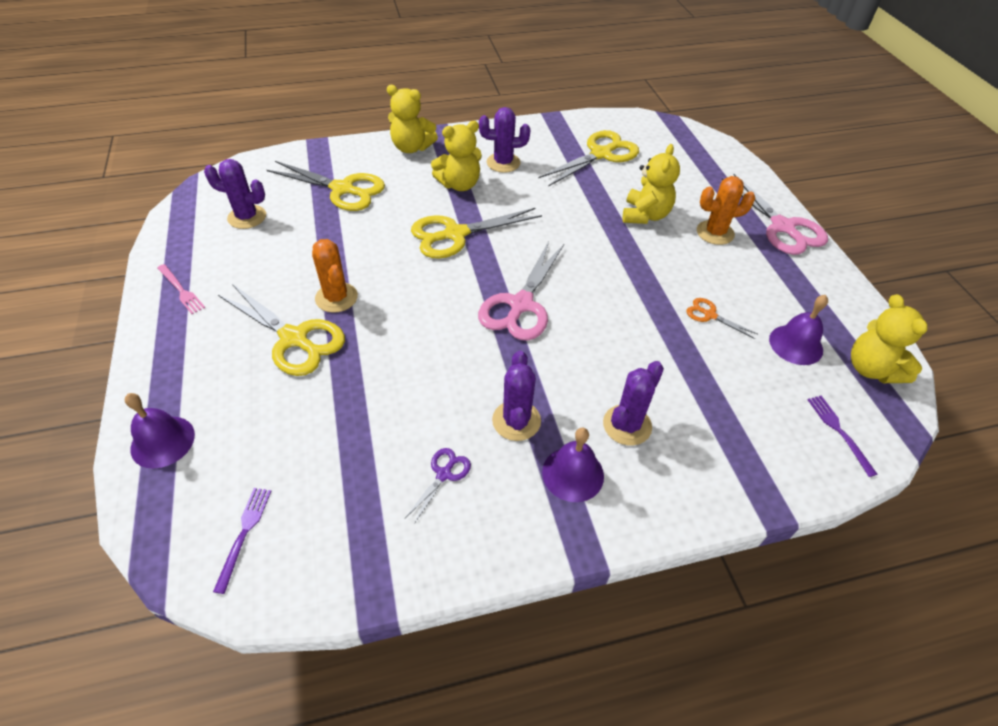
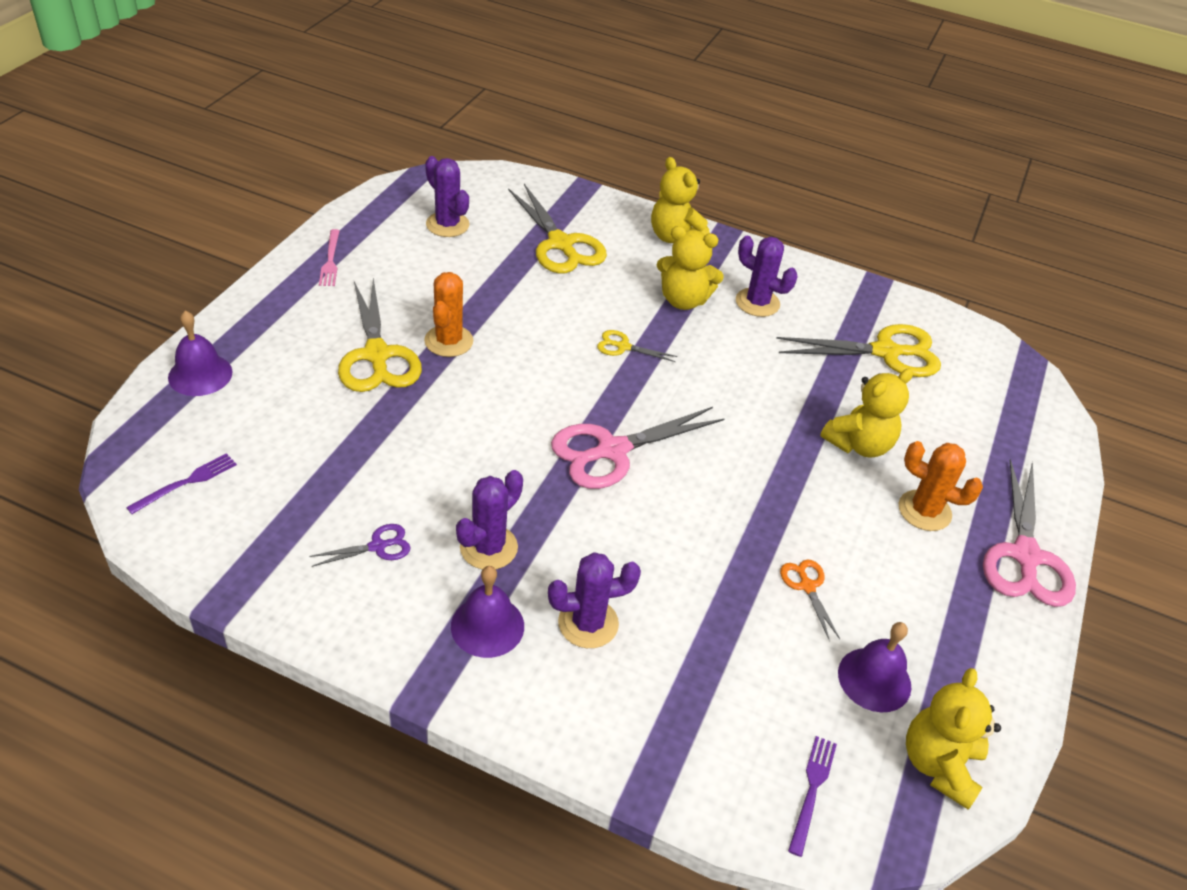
camera: 35 degrees right, 5 degrees down
(455, 234) = (623, 347): yellow scissors -> yellow scissors, size x0.48

